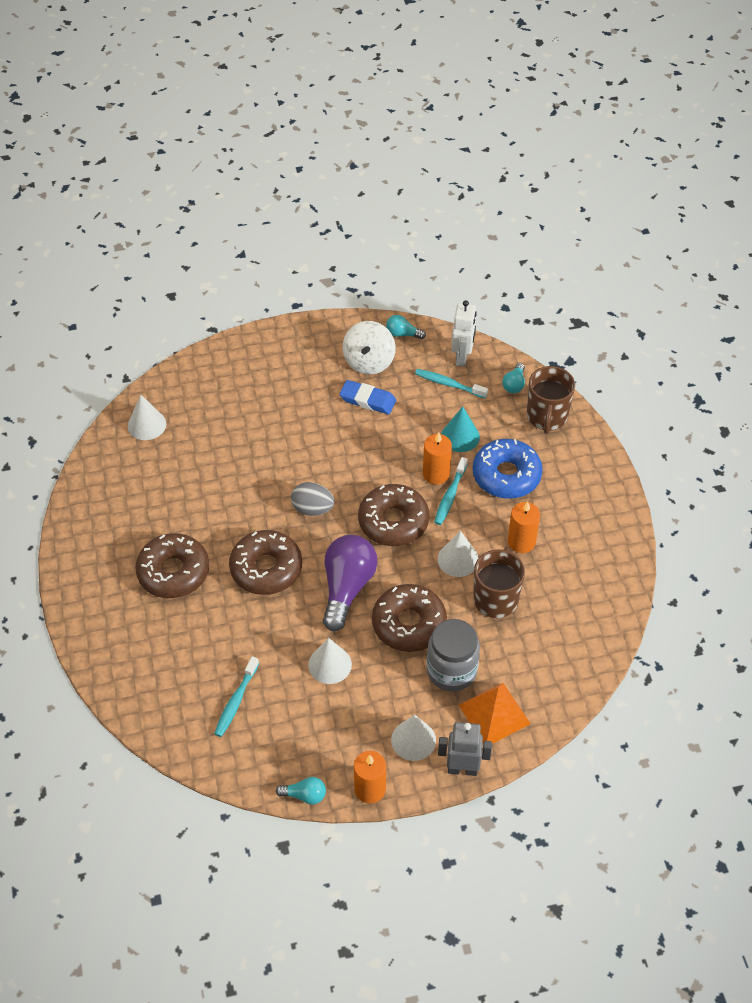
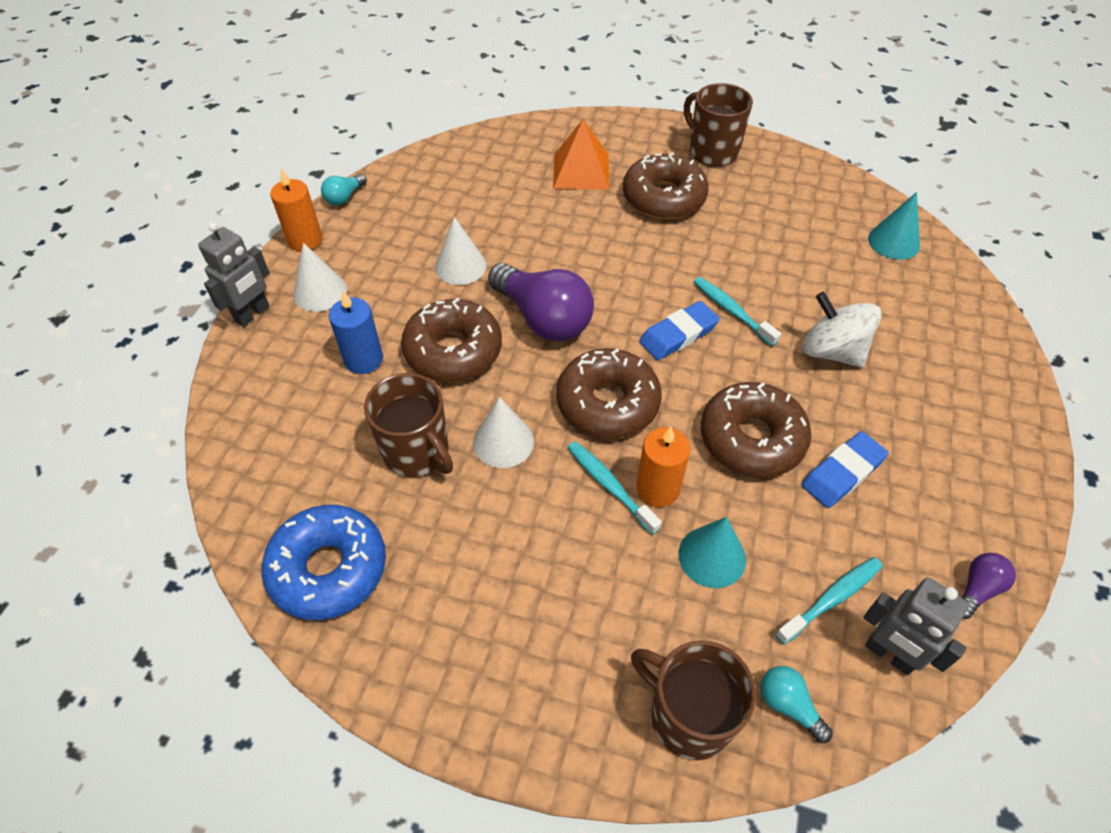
camera: 120 degrees right, 0 degrees up
(94, 563) = (712, 151): none -> brown mug
(147, 425) = (893, 242): white cone -> turquoise cone
(236, 701) = (479, 189): turquoise toothbrush -> turquoise toothbrush (732, 311)
(266, 568) = (618, 264): brown donut -> brown donut (751, 438)
(312, 509) = (678, 334): grey egg -> blue eraser
(369, 361) = (926, 511): white spinning top -> white spinning top (832, 351)
(402, 334) = (977, 589): turquoise light bulb -> purple light bulb
(451, 671) = (363, 359): grey jar -> blue candle
(462, 357) = (889, 654): white robot -> grey robot
(494, 714) = (280, 370): orange pyramid -> orange pyramid (581, 171)
(506, 475) = (602, 578): blue donut -> blue donut (328, 569)
(521, 542) = (477, 530): orange candle -> none

